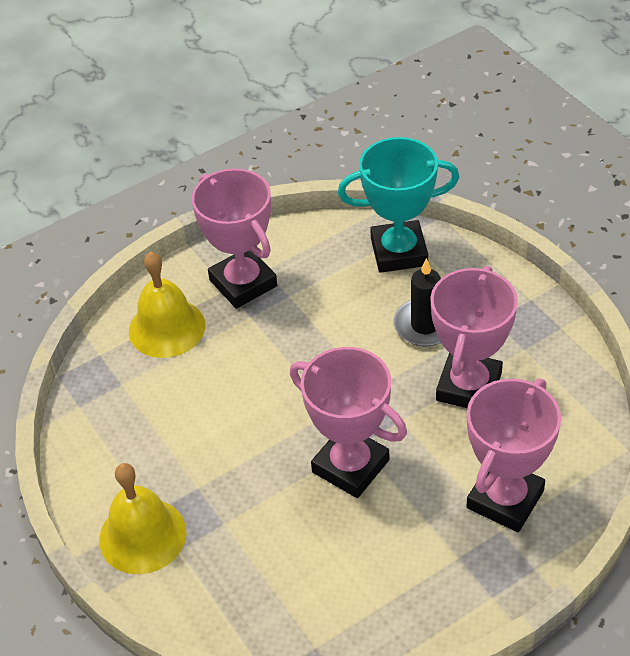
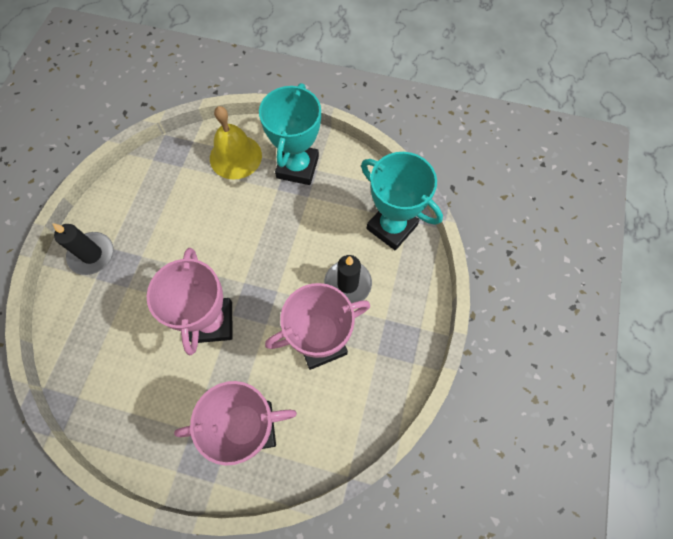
camera: 45 degrees right, 20 degrees up
(142, 535) = (92, 254): yellow bell -> black candle
(243, 283) = (297, 167): pink trophy -> turquoise trophy

